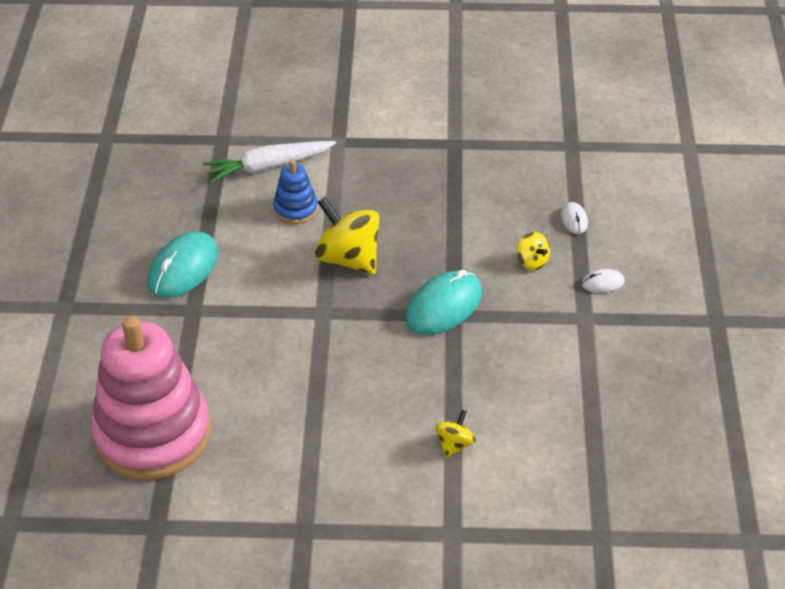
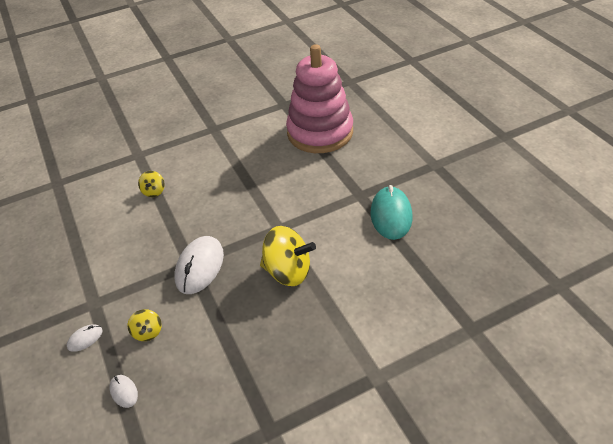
camera: 155 degrees right, 0 degrees up
(268, 167) = (410, 320): white carrot -> none
(295, 209) = (356, 292): blue stacking toy -> none
(443, 306) = (199, 267): turquoise mouse -> white mouse
(532, 262) = (148, 332): yellow spinning top -> yellow spinning top turned 135 degrees counterclockwise

